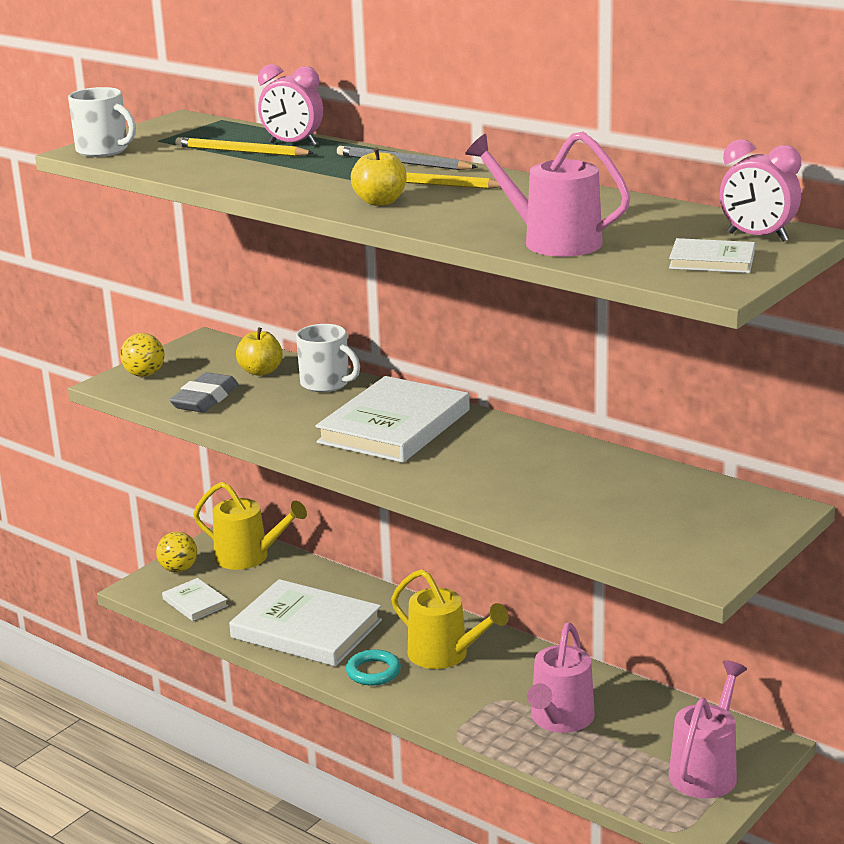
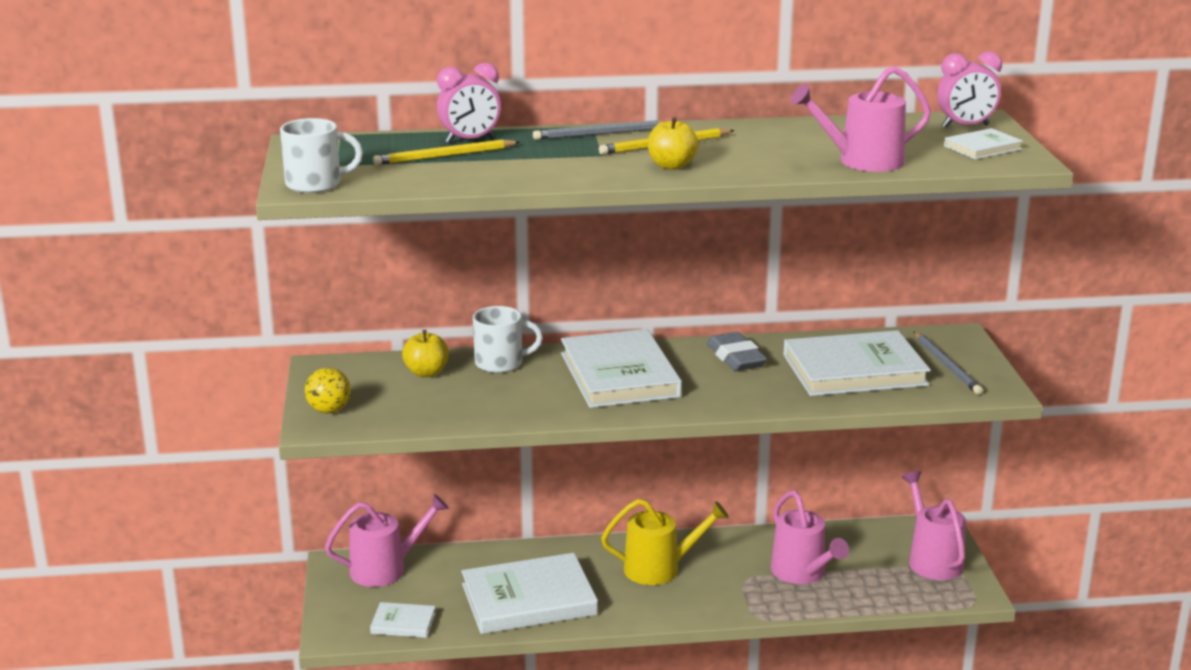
camera: 45 degrees left, 0 degrees up
(178, 569) = (341, 605): yellow ball -> none
(205, 399) = (428, 410): grey eraser -> grey eraser (736, 358)
(248, 557) = (385, 569): yellow watering can -> pink watering can
(373, 672) = (630, 604): turquoise ring -> none
(603, 500) = (854, 370): none -> white book
(704, 531) = (946, 365): none -> grey pencil

